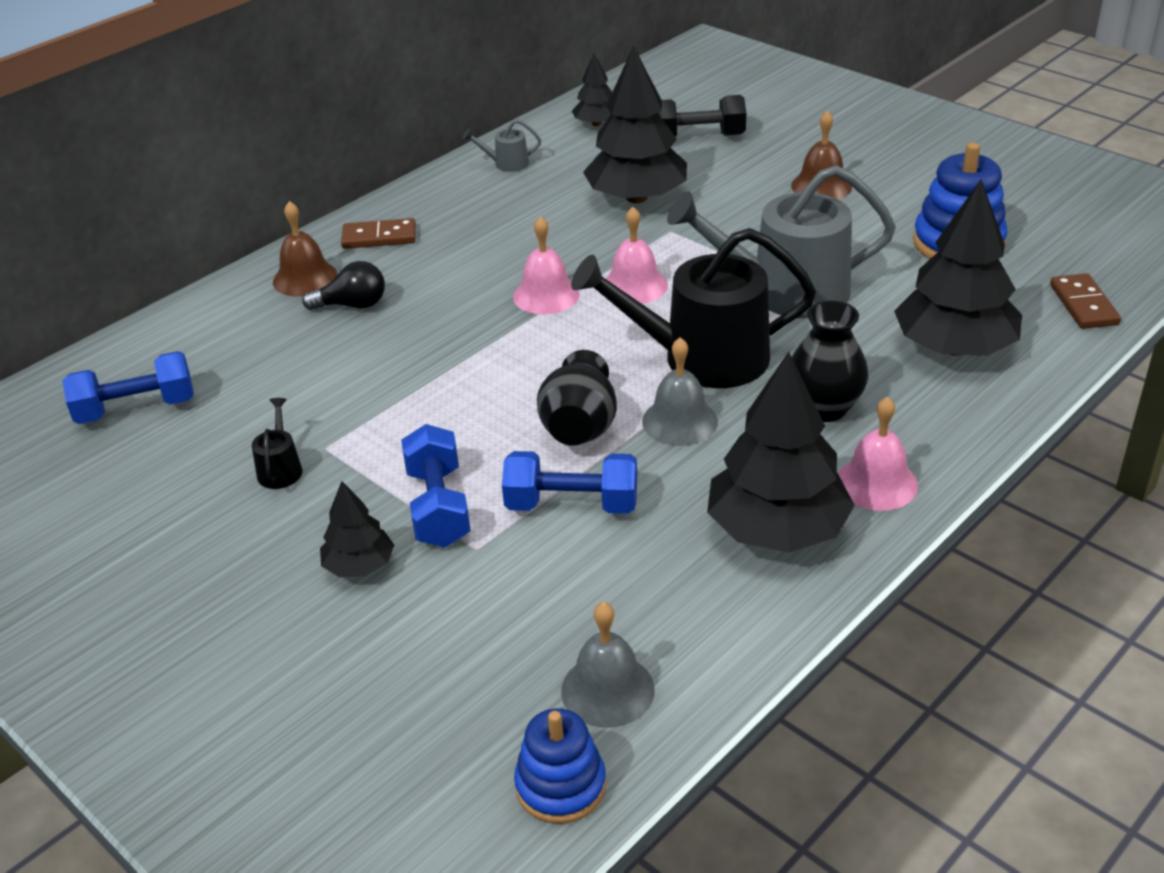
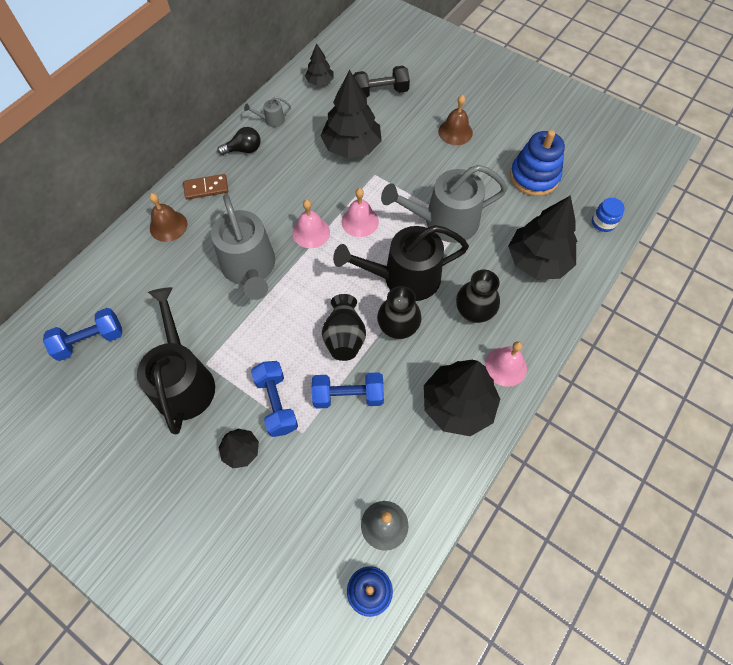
camera: 10 degrees left, 25 degrees up
(280, 469) = (183, 382): black watering can -> black watering can, size x2.46
(352, 305) = (201, 247): black light bulb -> black light bulb (244, 150)
(430, 333) = (249, 267): none -> grey watering can
(679, 421) = (398, 328): grey bell -> black vase
(1084, 305) = (603, 223): brown domino -> blue jar

